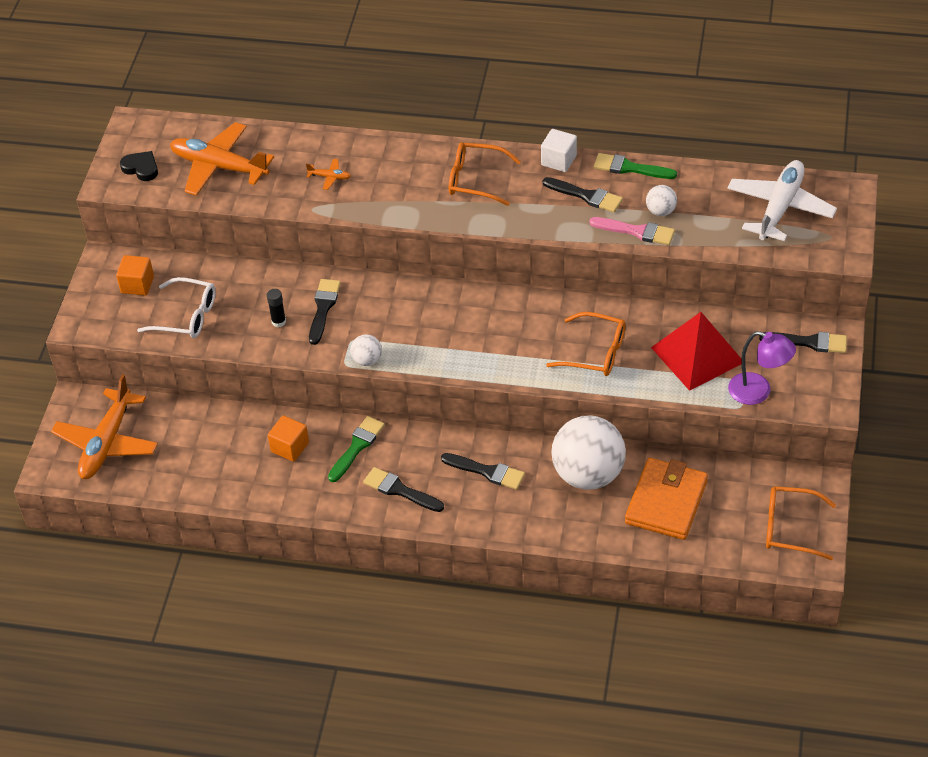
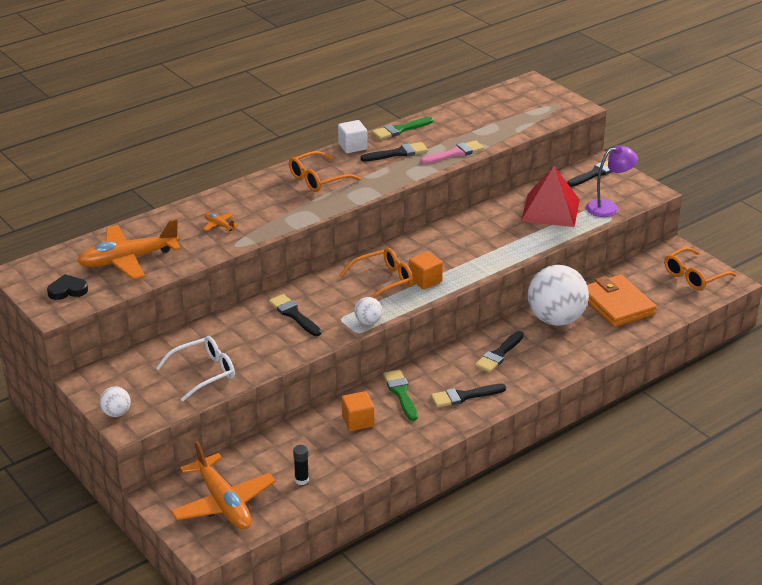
camera: 50 degrees left, 15 degrees down
(137, 284) = (136, 378): orange cube -> orange cube (425, 280)
(278, 322) = (275, 338): black glue stick -> black glue stick (301, 480)
(330, 177) = (219, 225): orange plane -> orange plane turned 105 degrees counterclockwise
(487, 472) = (499, 354): black brush -> black brush turned 150 degrees clockwise
(595, 352) = (496, 240): orange glasses -> orange glasses (383, 281)
(661, 211) = (451, 138): white ball -> white ball (116, 413)
(780, 207) = (511, 106): white plane -> none

